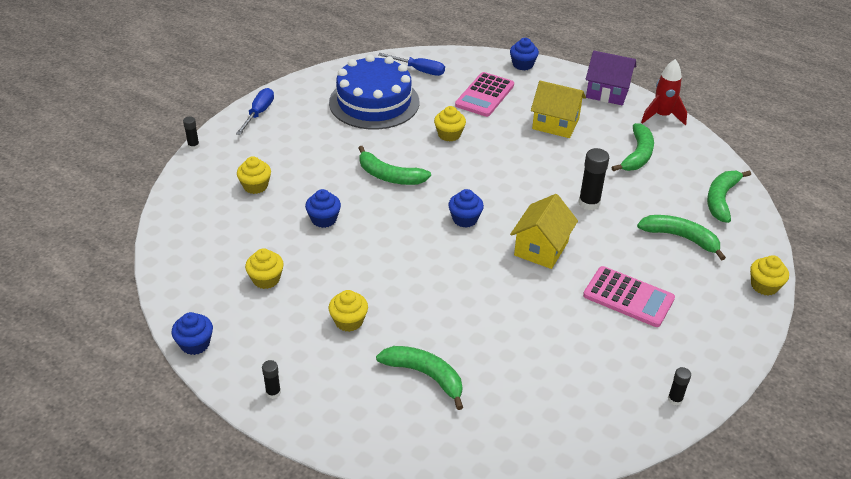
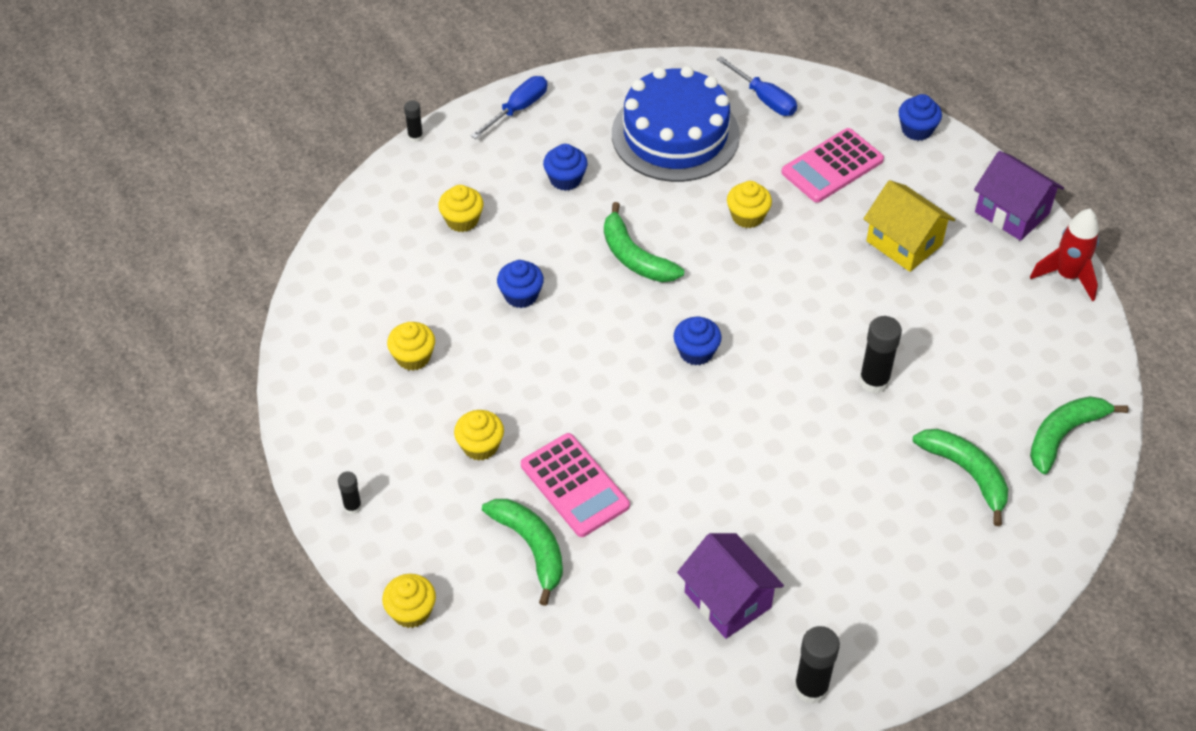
camera: 25 degrees right, 10 degrees up
(195, 344) = (297, 415): blue cupcake -> blue cupcake (565, 179)
(541, 248) = (769, 427): yellow house -> none
(583, 363) = (727, 600): none -> purple house
(628, 297) = (840, 533): pink calculator -> pink calculator (575, 485)
(637, 155) = (989, 328): green banana -> none
(675, 399) = (811, 688): black glue stick -> black glue stick, size x1.79
(764, 286) = (1034, 581): yellow cupcake -> yellow cupcake (411, 611)

